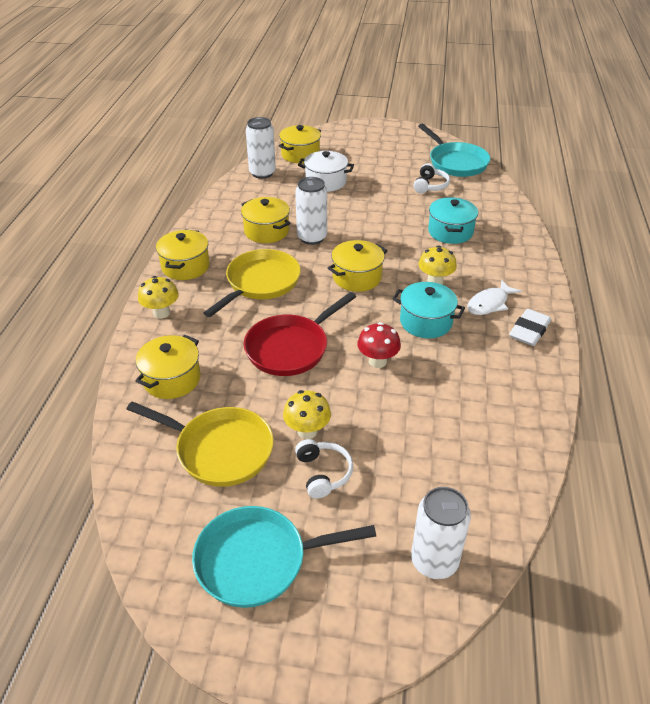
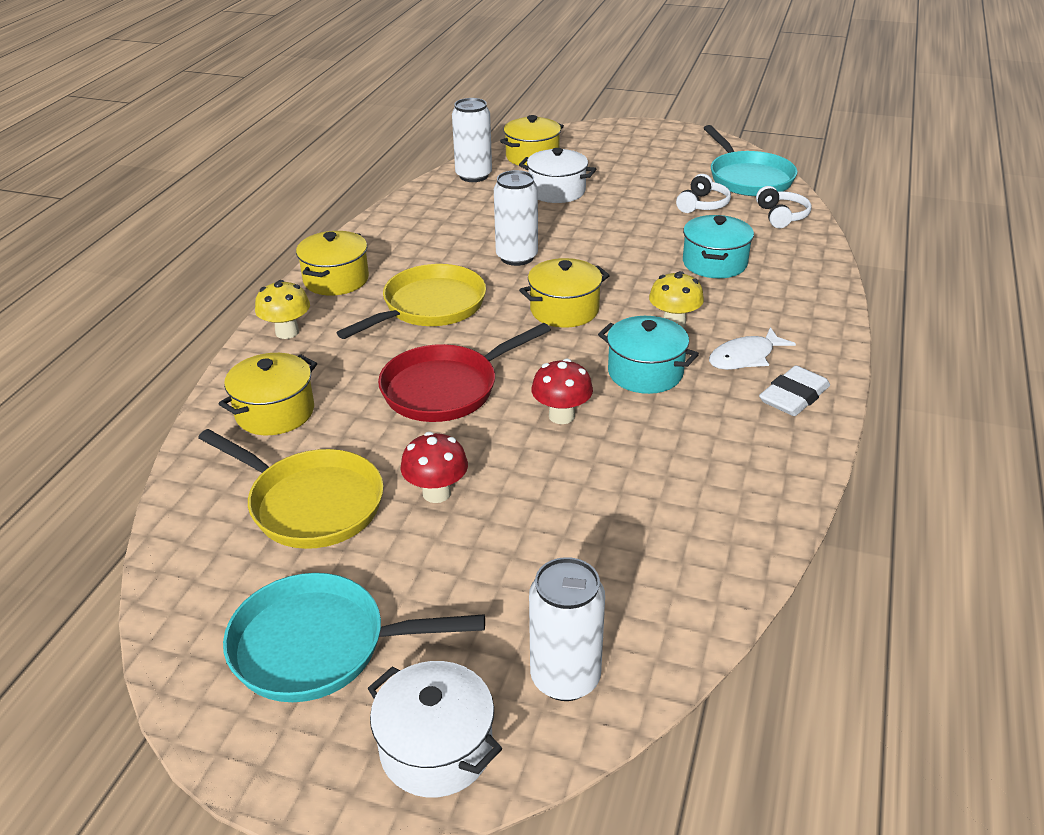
camera: 10 degrees right, 5 degrees down
(266, 231) = (457, 245): yellow pot -> none
(307, 431) = (436, 493): yellow mushroom -> red mushroom
(323, 473) = (442, 547): white headphones -> white headphones (781, 216)
(362, 626) = (436, 749): none -> white pot

